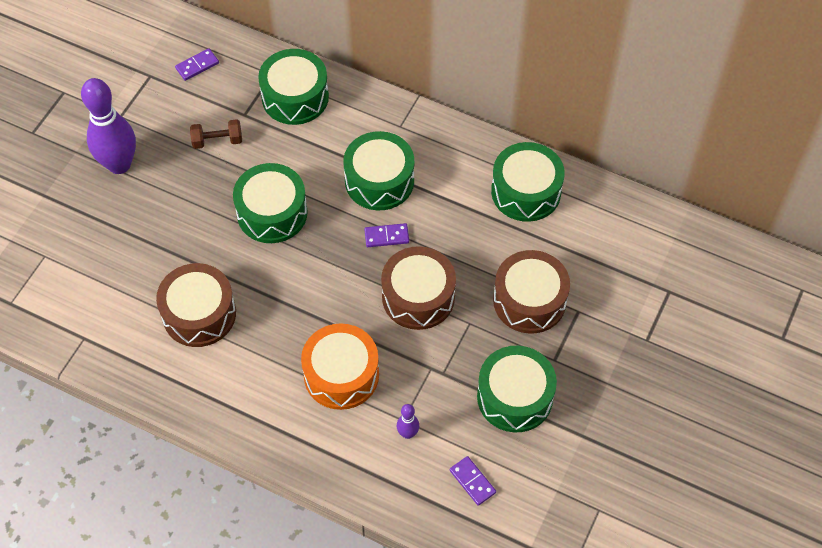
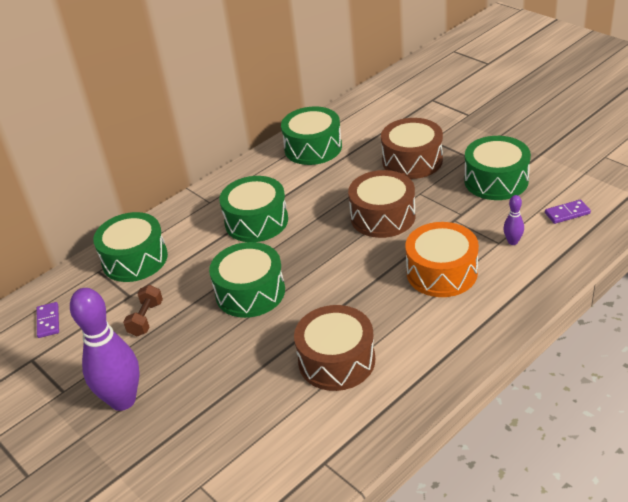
camera: 65 degrees left, 20 degrees down
(386, 236) = (314, 225): purple domino -> none

